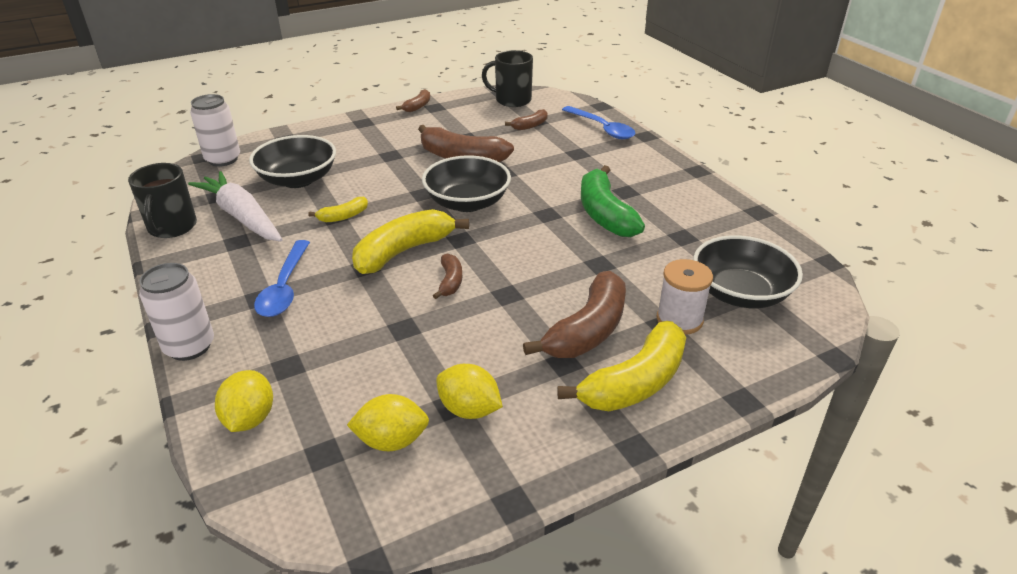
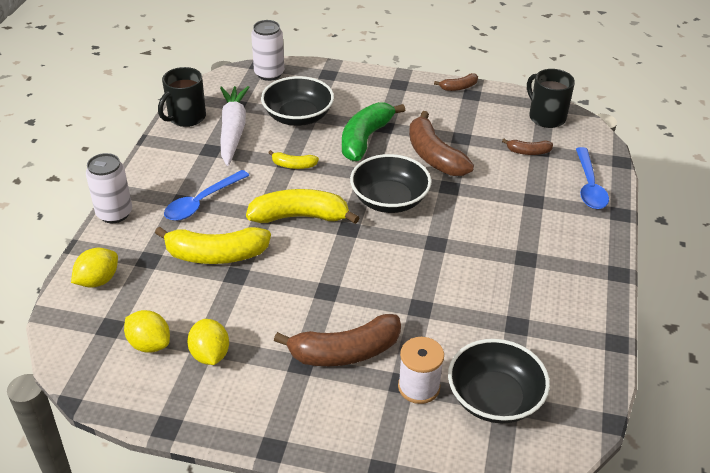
camera: 40 degrees right, 5 degrees up
(450, 281) = (302, 258): brown banana -> none
(604, 214) = (480, 268): green banana -> green banana (365, 139)
(635, 383) = (327, 408): yellow banana -> yellow banana (216, 255)

